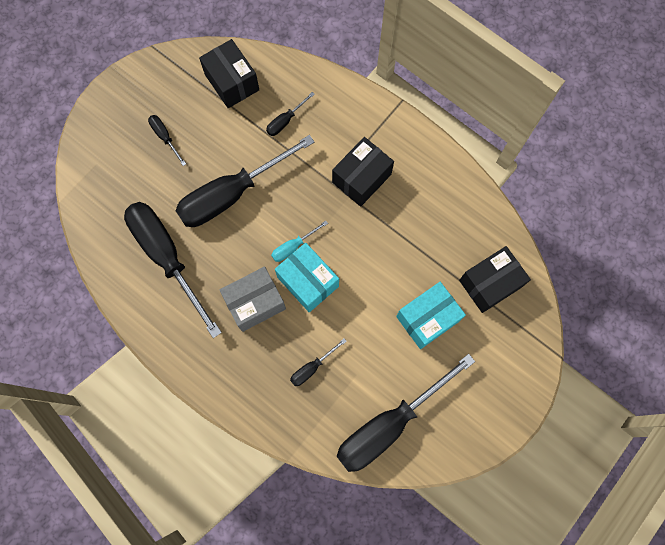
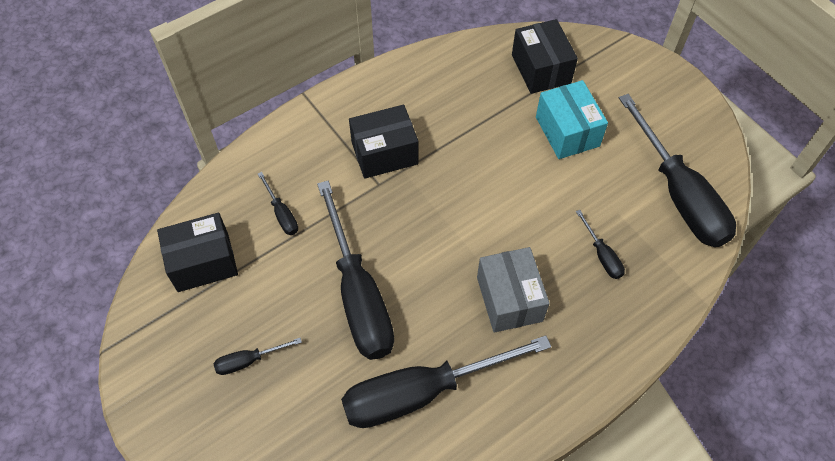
camera: 75 degrees left, 15 degrees down
(293, 246) = (448, 241): turquoise screwdriver -> none
(308, 282) = (496, 236): turquoise box -> none
(361, 178) = (384, 153): black box -> black box turned 75 degrees counterclockwise

